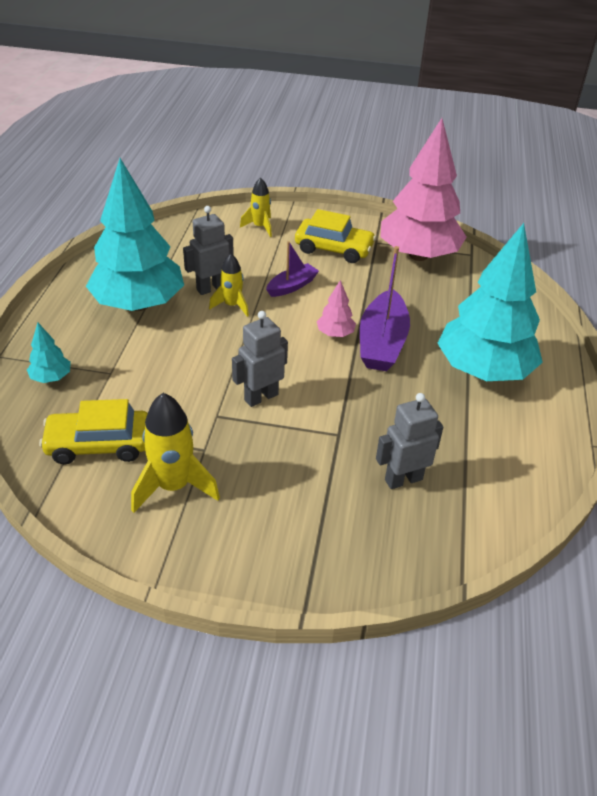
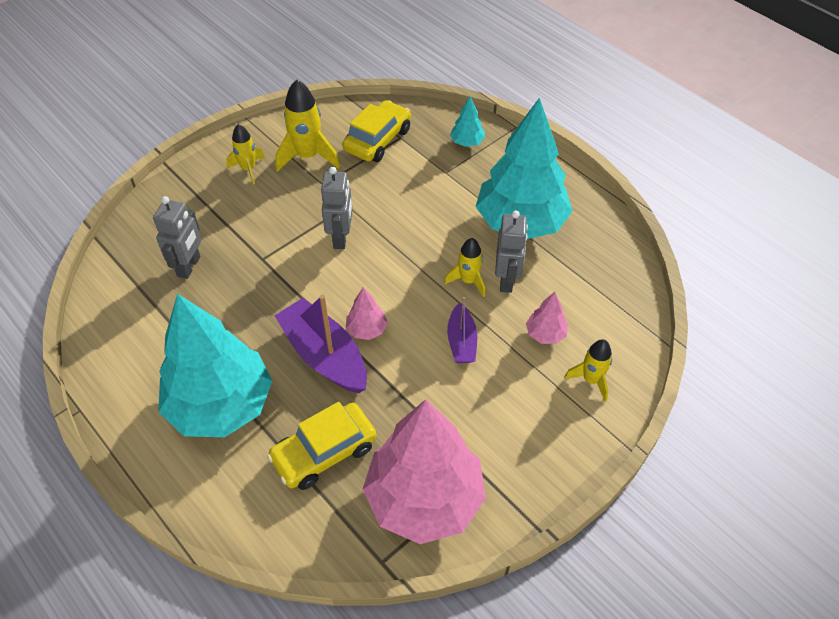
camera: 130 degrees right, 10 degrees up
(238, 526) = (248, 169): none -> yellow rocket
(243, 255) = (545, 334): none -> pink tree
(334, 249) = (499, 421): yellow car -> yellow car (324, 452)

